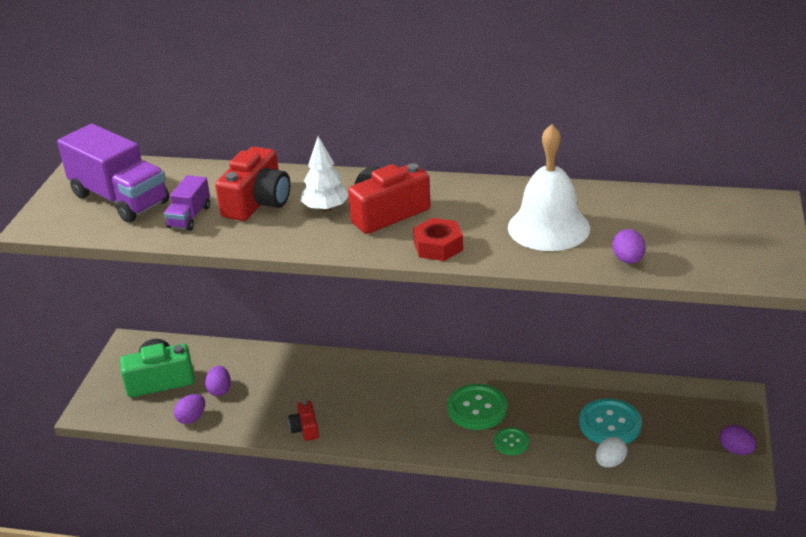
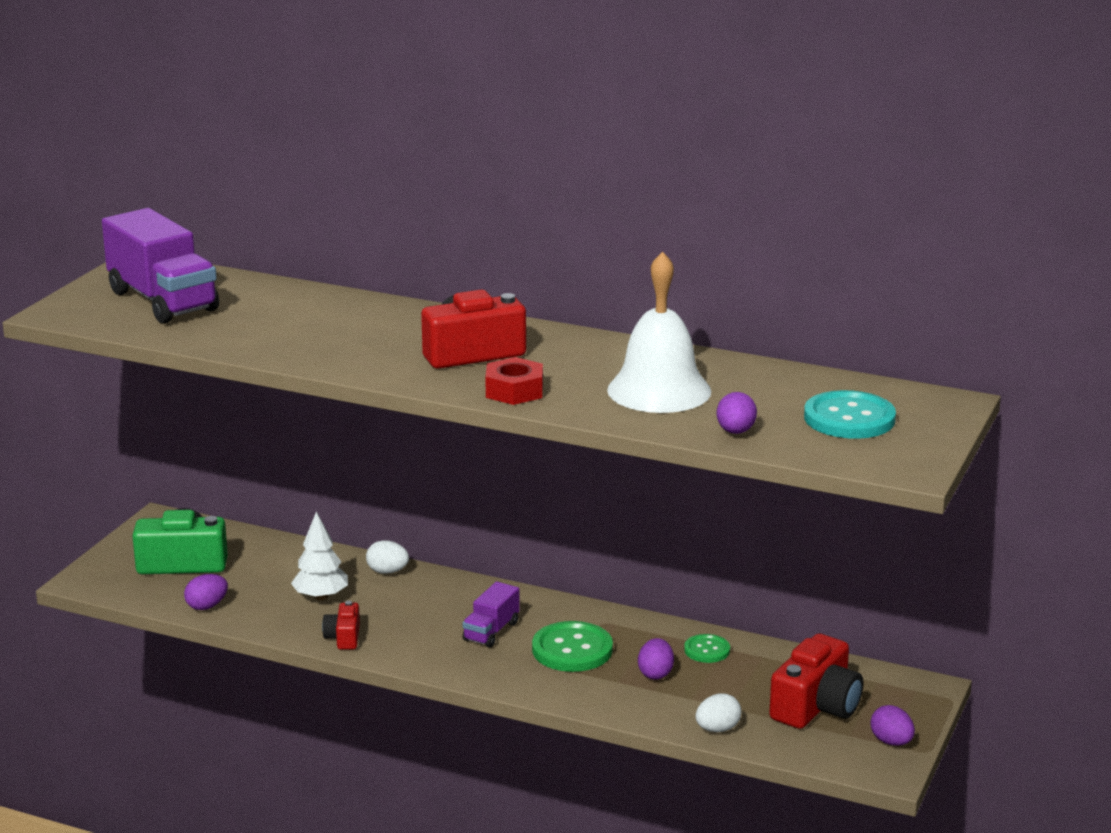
camera: 10 degrees right, 10 degrees down
(189, 217) = (236, 327): purple truck -> purple truck (491, 631)
(219, 390) = (253, 583): purple egg -> purple egg (655, 674)
(257, 202) = (323, 324): red camera -> red camera (816, 706)
(316, 361) = (387, 571): none -> white egg
(326, 208) = (400, 340): white tree -> white tree (321, 597)
(511, 442) = (599, 690): green button -> green button (707, 650)
(610, 424) = (738, 691): turquoise button -> turquoise button (849, 418)

